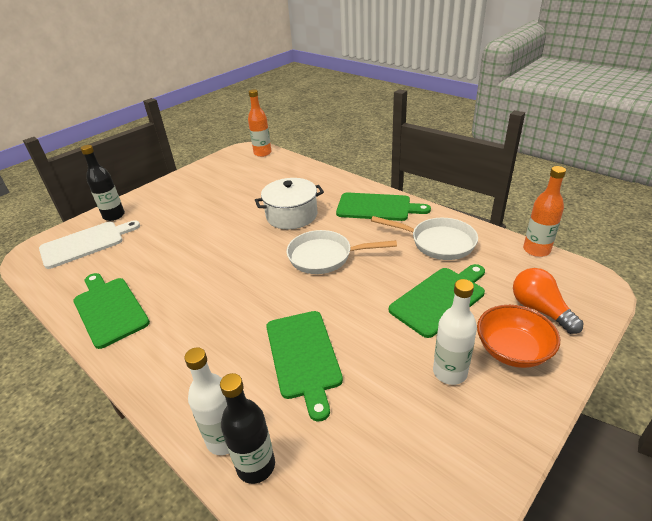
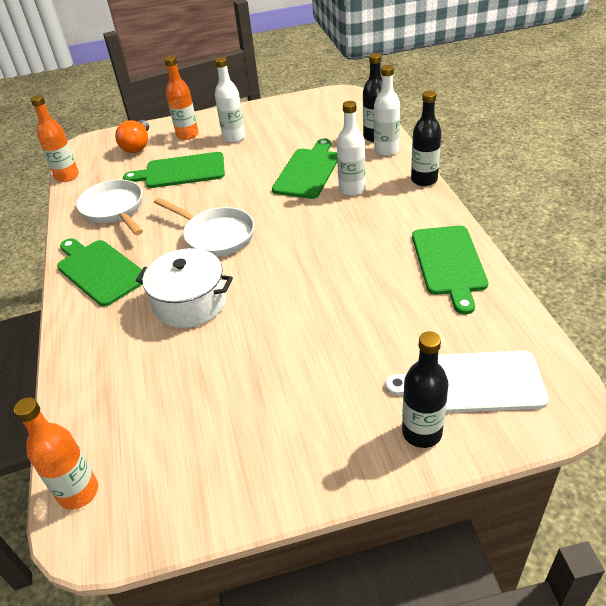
camera: 145 degrees left, 5 degrees up
(154, 402) = (424, 180): none -> black bottle
(235, 351) = (352, 189): none -> white bottle
(512, 350) = (187, 135): orange bowl -> orange bottle

